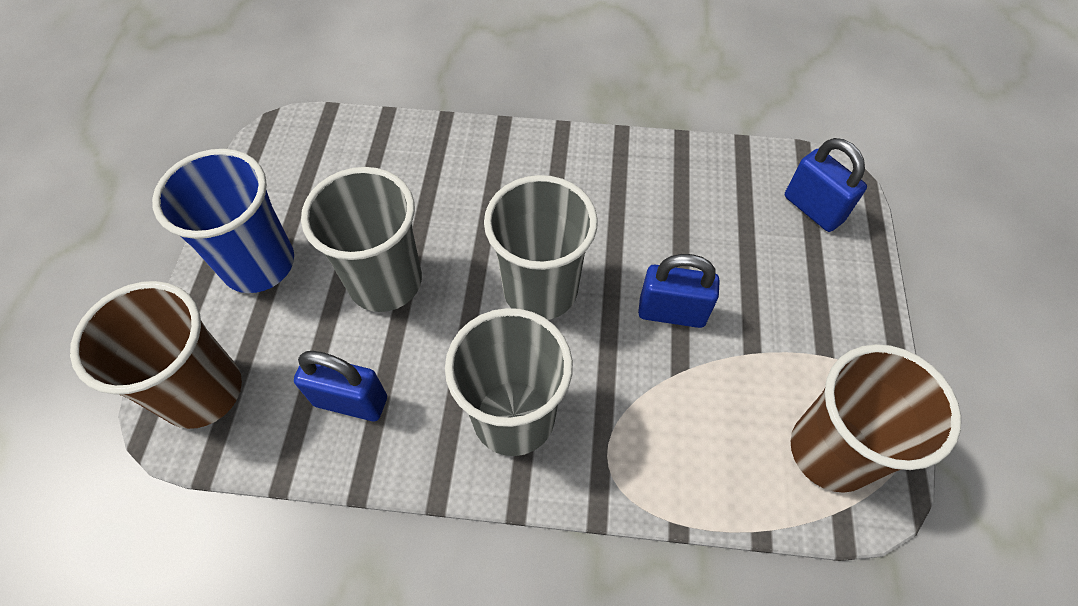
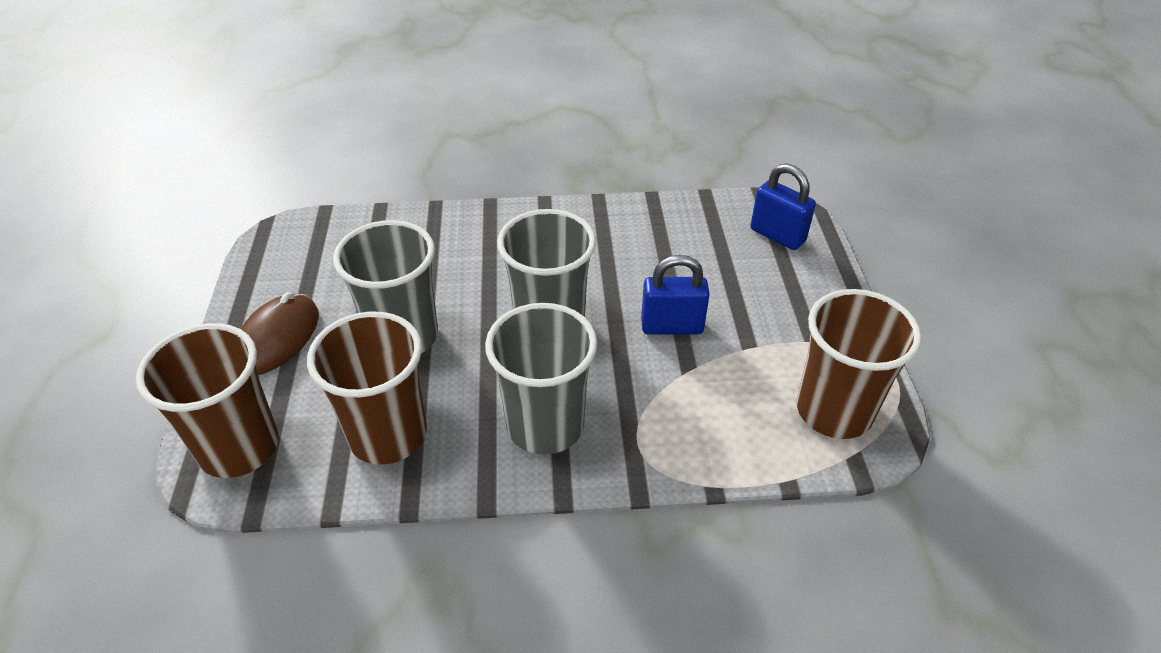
camera: 10 degrees left, 15 degrees down
(258, 264) = (277, 338): blue cup -> brown mouse
(351, 401) = (388, 435): blue padlock -> brown cup

